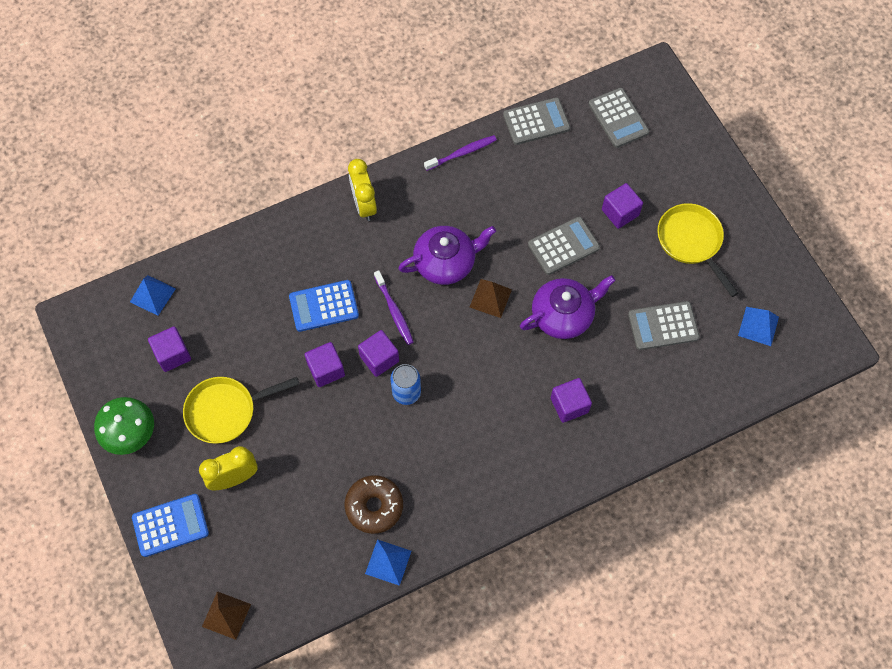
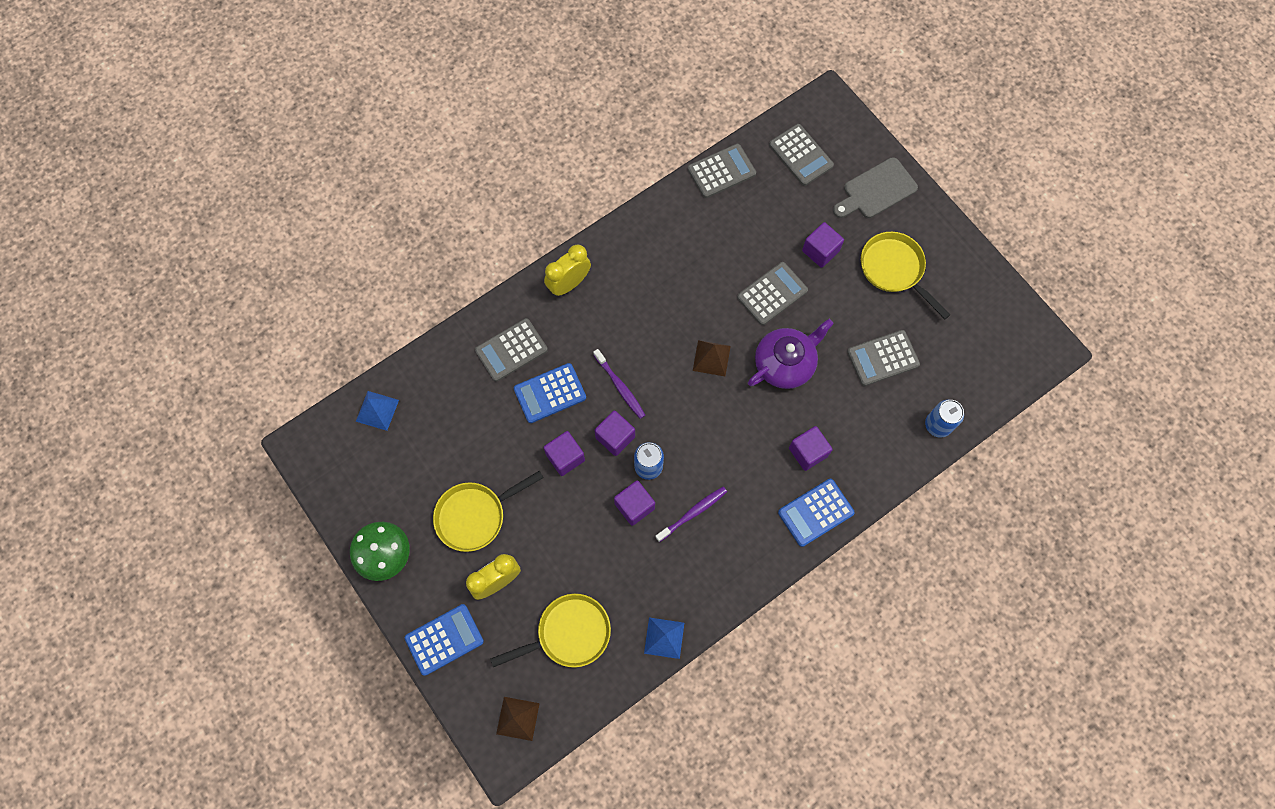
camera: 10 degrees left, 5 degrees up
(173, 354) = (410, 467): purple cube -> purple cube (634, 506)
(294, 541) = (569, 633): none -> yellow pan
(295, 259) = (511, 350): none -> grey calculator
(364, 205) = (569, 284): yellow clock -> yellow clock turned 75 degrees clockwise
(374, 506) = (639, 585): brown donut -> none
(446, 262) = (661, 329): purple teapot -> none
(462, 153) = (655, 215): purple toothbrush -> purple toothbrush (693, 513)
(565, 465) = (815, 512): none -> blue calculator
(687, 163) = (876, 190): none -> grey cutting board
(707, 400) = (938, 425): none -> blue can
(758, 326) = (973, 343): blue pyramid -> none

